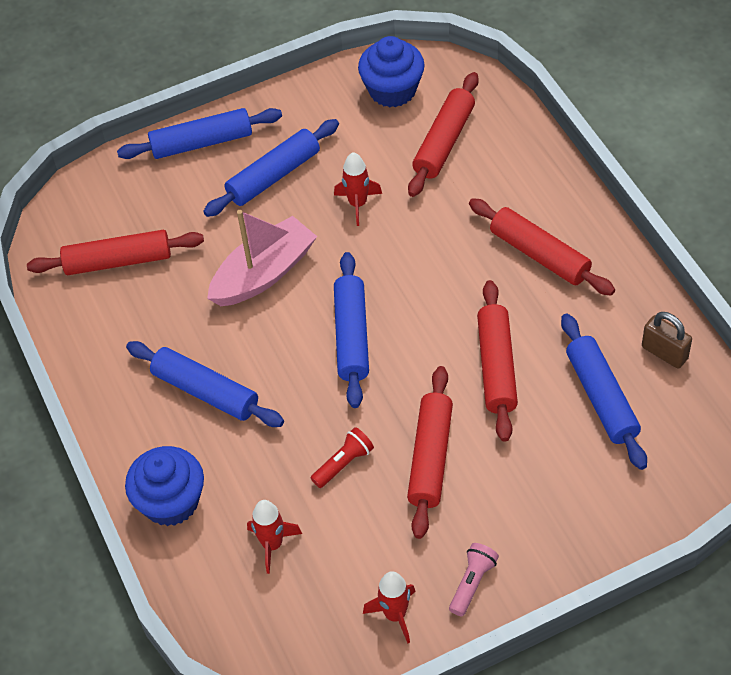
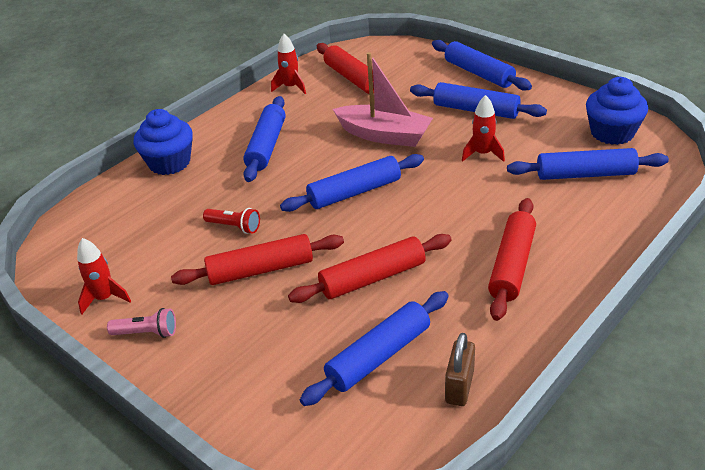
camera: 65 degrees right, 15 degrees down
(272, 544) = (149, 217): red rocket -> red rocket (291, 87)
(444, 142) = (585, 174): red rolling pin -> blue rolling pin

